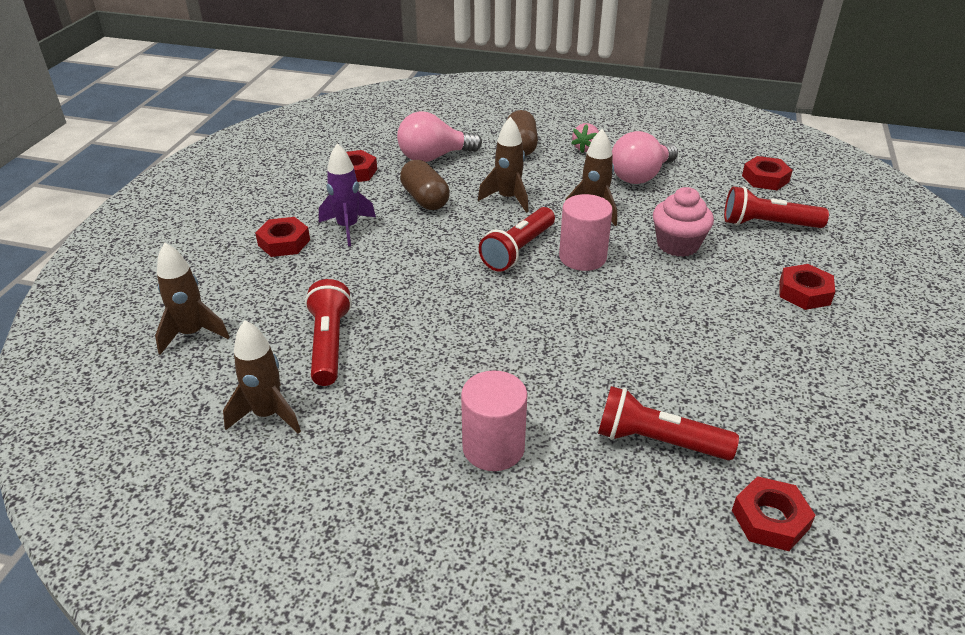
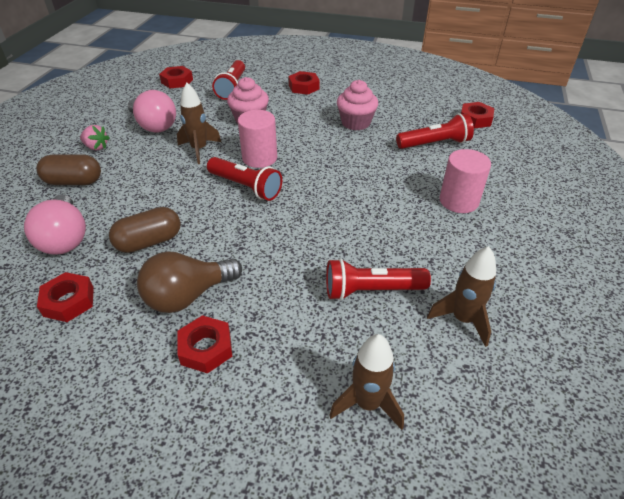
camera: 90 degrees left, 5 degrees up
(348, 228) = (188, 296): purple rocket -> brown light bulb
(508, 198) = (166, 191): brown rocket -> none
(657, 441) = (435, 144): red flashlight -> red flashlight turned 120 degrees counterclockwise
(702, 348) = (356, 123): none -> pink cupcake

